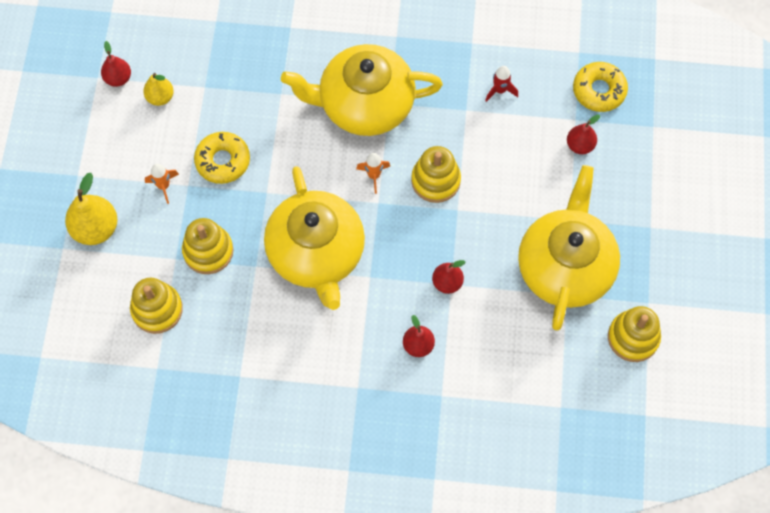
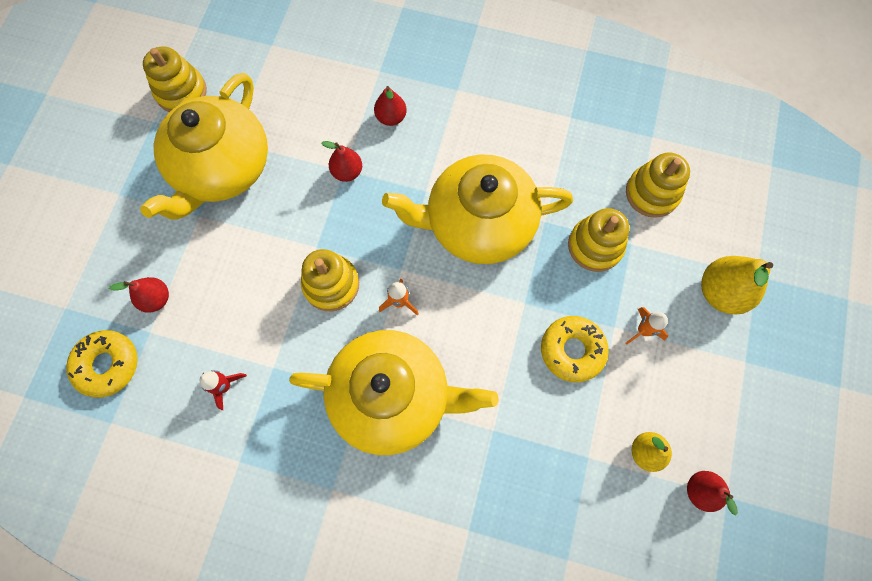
camera: 170 degrees left, 5 degrees up
(316, 254) = (478, 223): yellow teapot -> yellow teapot turned 90 degrees counterclockwise

